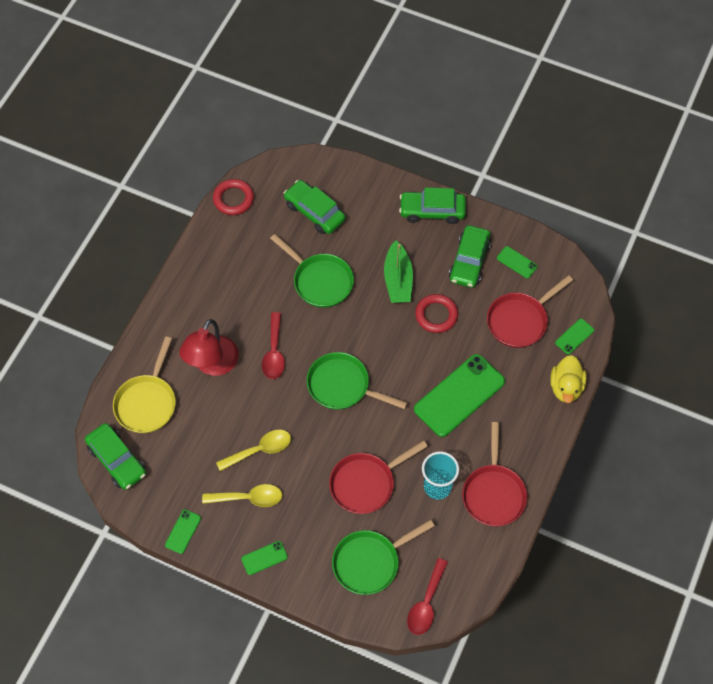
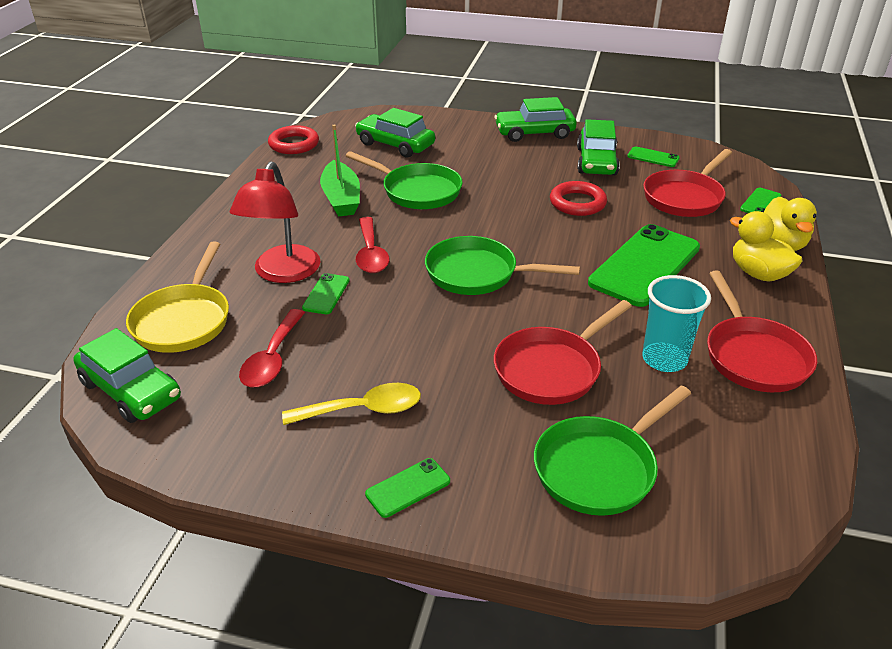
camera: 10 degrees left, 25 degrees down
(183, 531) = (251, 470): green phone -> green phone (326, 294)
(259, 450) = (370, 351): yellow spoon -> none
(398, 280) = (516, 181): green boat -> green boat (341, 198)
(426, 603) = (727, 514): red spoon -> red spoon (273, 358)
(534, 417) = (758, 273): none -> yellow duck

